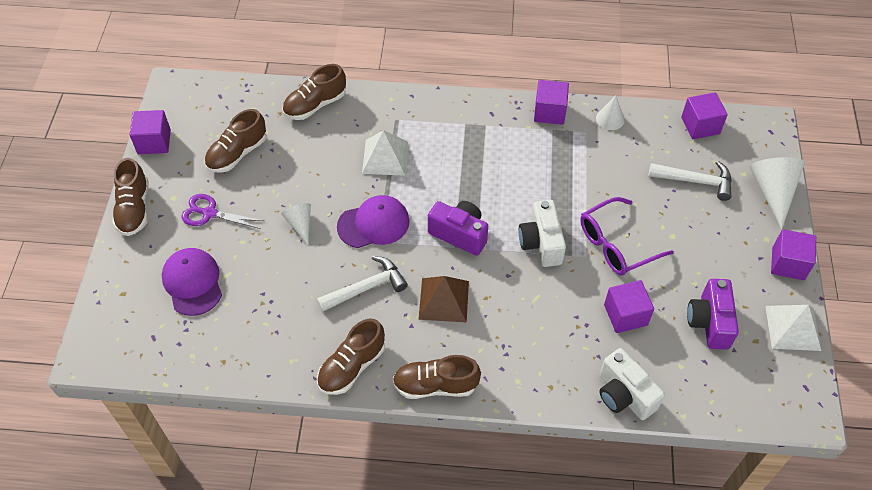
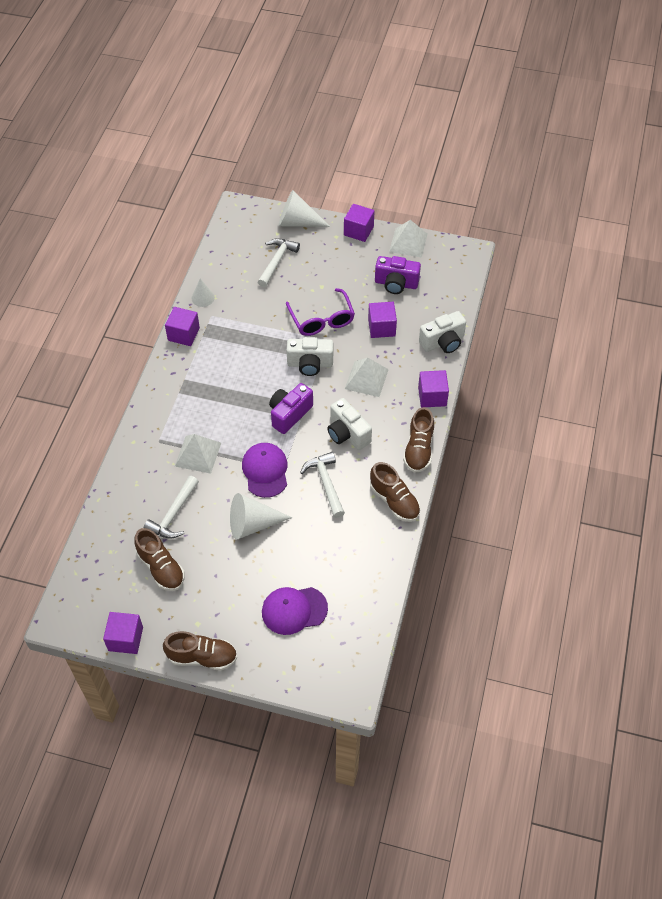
camera: 80 degrees left, 0 degrees up
(209, 213) = (223, 594): purple scissors -> none
(300, 224) = (252, 524): white cone -> white cone, size x1.73
(303, 151) = (173, 514): none -> white hammer
(315, 105) = (122, 500): brown shoe -> none
(443, 300) = (347, 433): brown pyramid -> white camera
(534, 309) = (366, 379): none -> white pyramid
(700, 125) = (226, 246): purple cube -> purple cube (432, 396)

